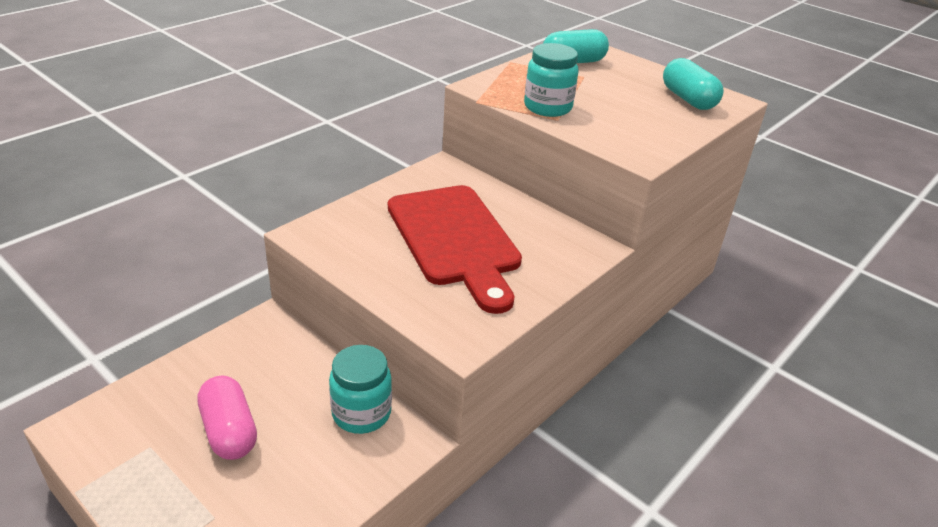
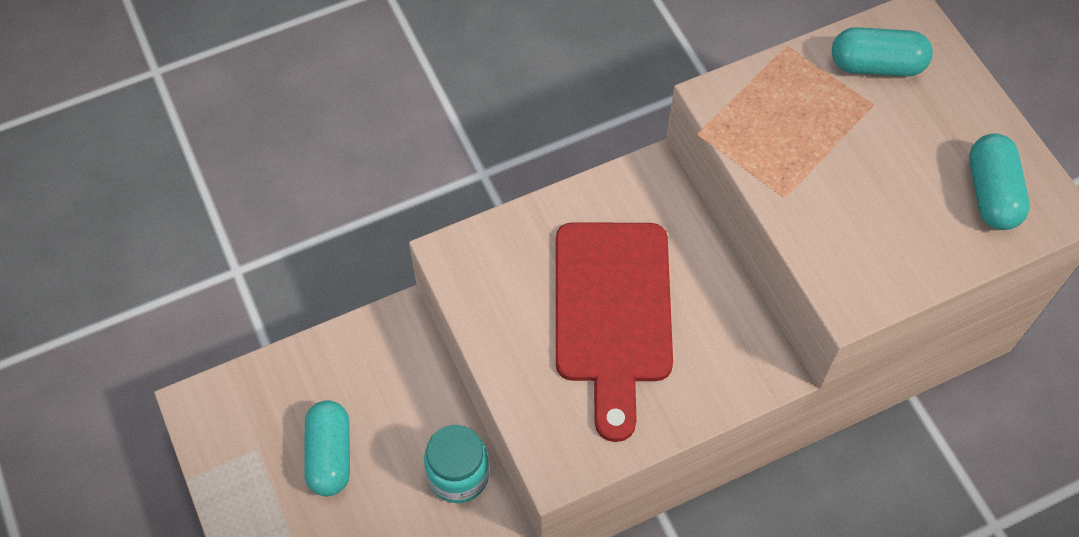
camera: 25 degrees right, 25 degrees up
(229, 431) = (330, 455): pink capsule -> turquoise capsule
(547, 107) = (784, 168): turquoise jar -> none

